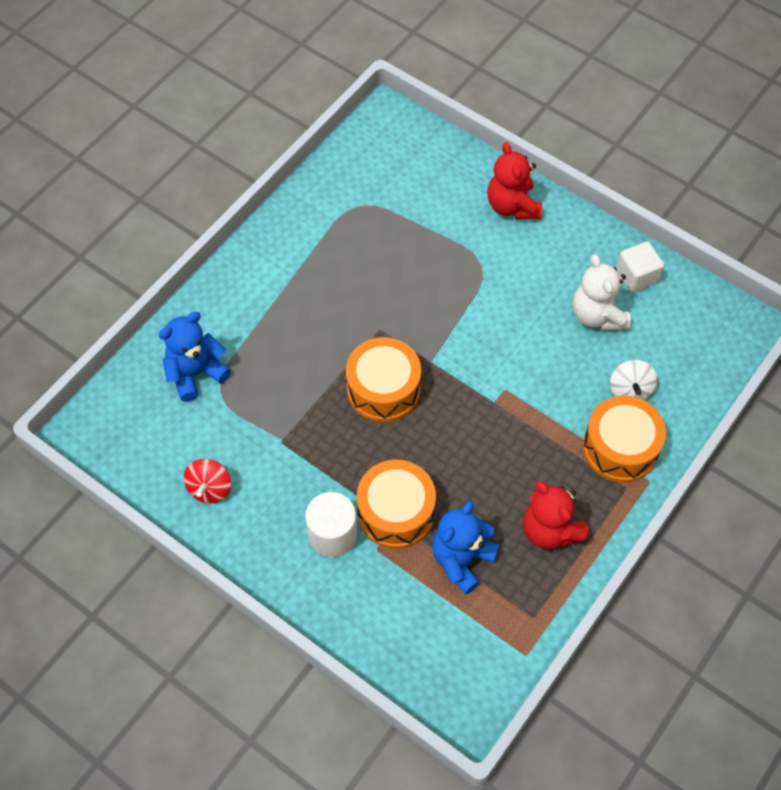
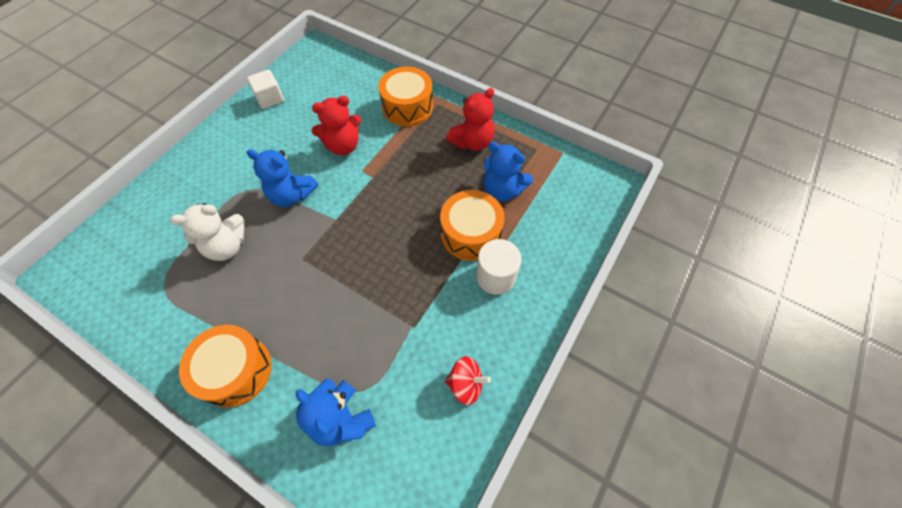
camera: 95 degrees left, 0 degrees up
(383, 389) = (361, 251): orange drum -> orange drum (236, 370)
(470, 313) = (291, 195): none -> blue teddy bear
(512, 206) = (190, 171): red teddy bear -> red teddy bear (343, 146)
(597, 315) = (301, 119): white teddy bear -> white teddy bear (227, 246)
(630, 390) = (363, 102): white spinning top -> none

